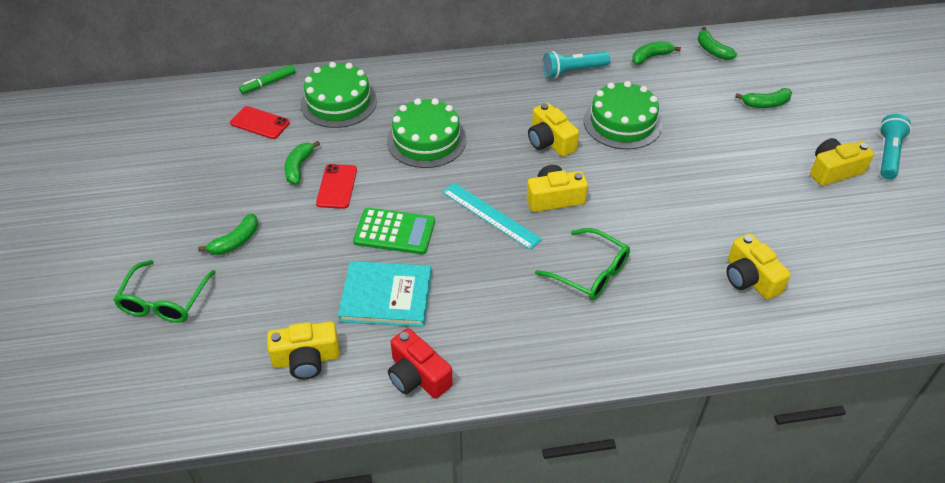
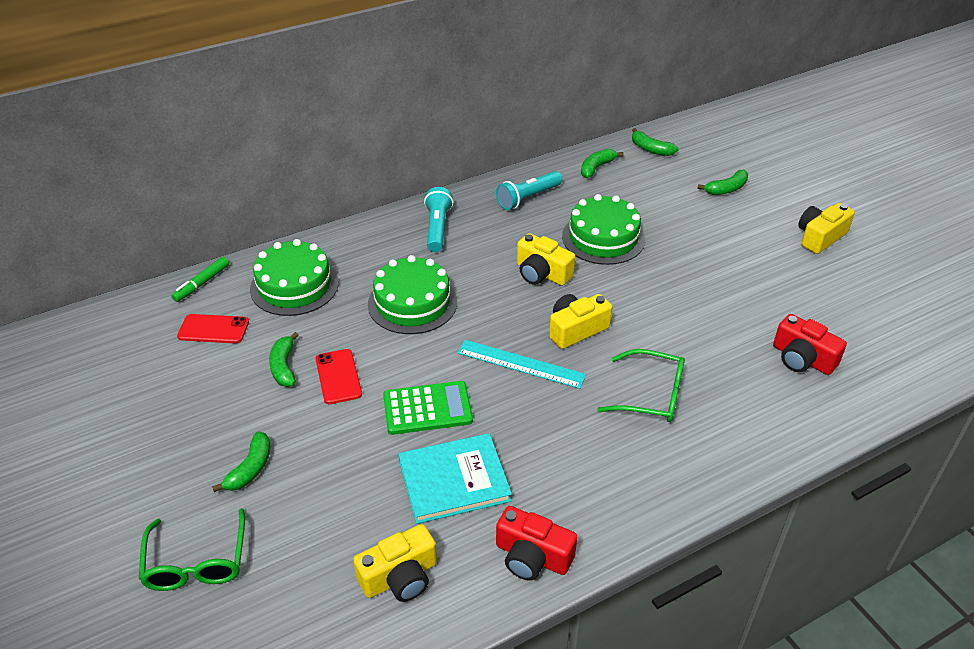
camera: 20 degrees left, 5 degrees down
(750, 278) = (802, 358): yellow camera -> red camera
(888, 154) = (857, 211): turquoise flashlight -> turquoise flashlight (437, 228)

